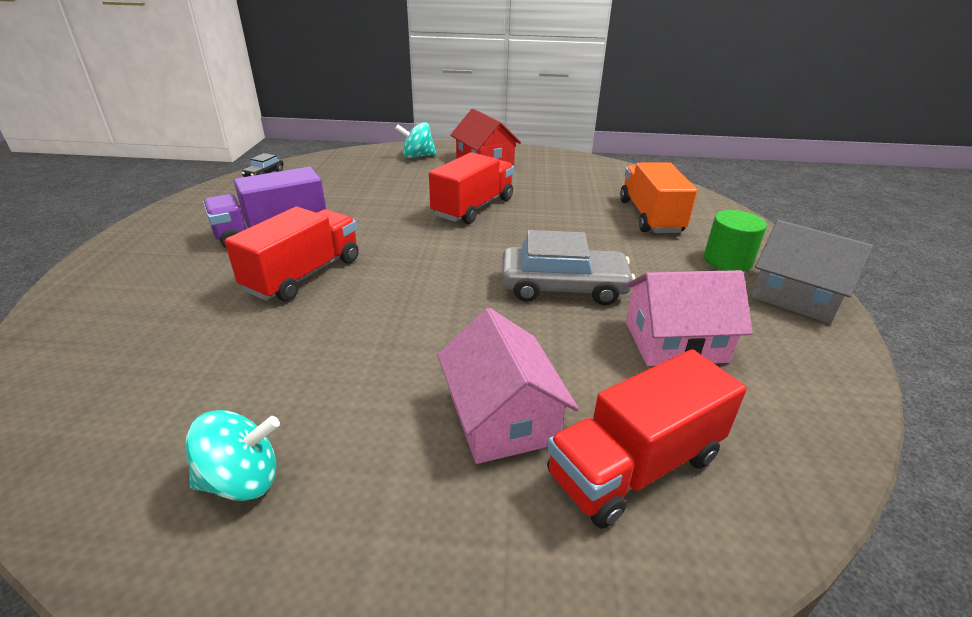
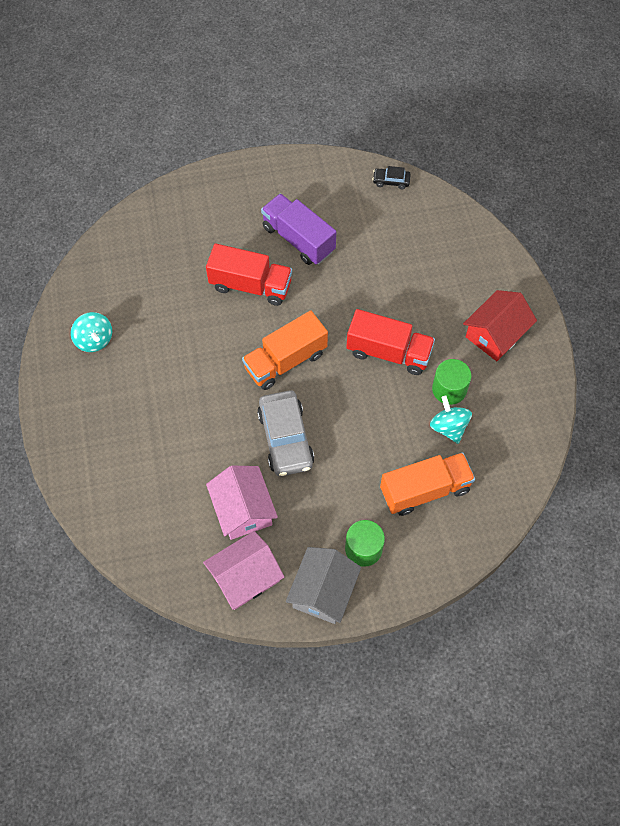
camera: 75 degrees right, 30 degrees up
(417, 156) = (485, 274): turquoise spinning top -> turquoise spinning top (448, 427)
(444, 268) = (285, 361): none -> orange truck
(501, 417) = (155, 428): pink house -> pink house (245, 577)
(534, 188) = (449, 389): none -> green cylinder
(634, 466) = (139, 491): red truck -> none

